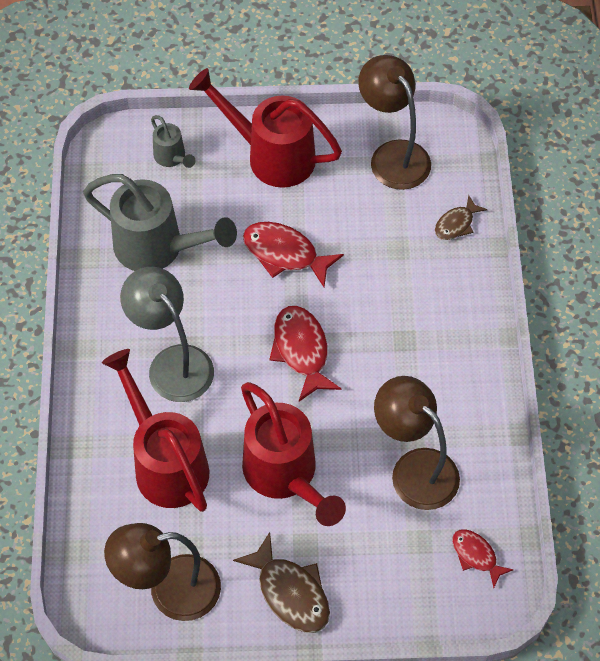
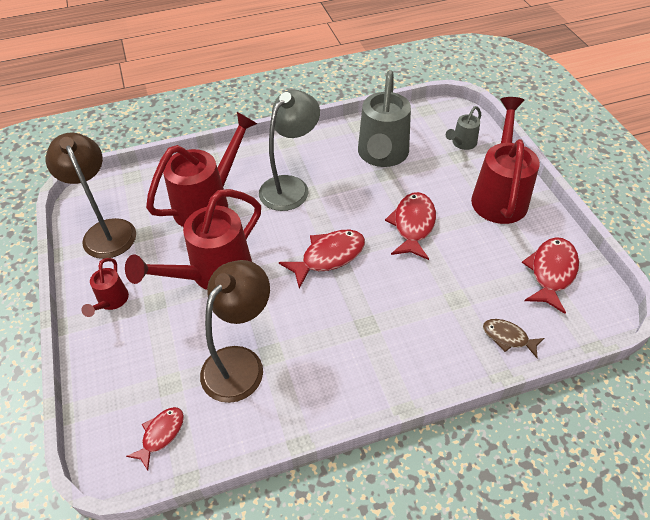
camera: 75 degrees right, 10 degrees down
(290, 592) = (111, 301): brown fish -> red watering can
(393, 155) = (551, 272): brown lamp -> red fish

